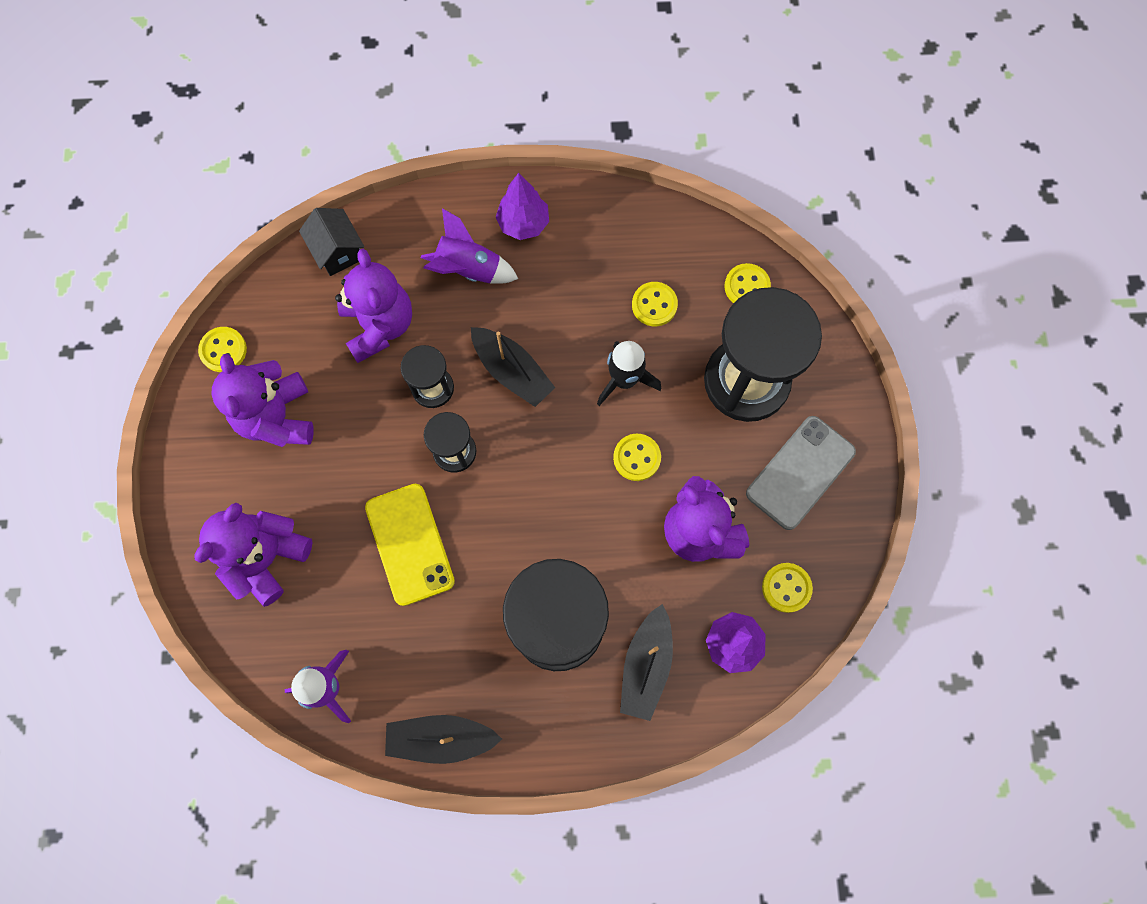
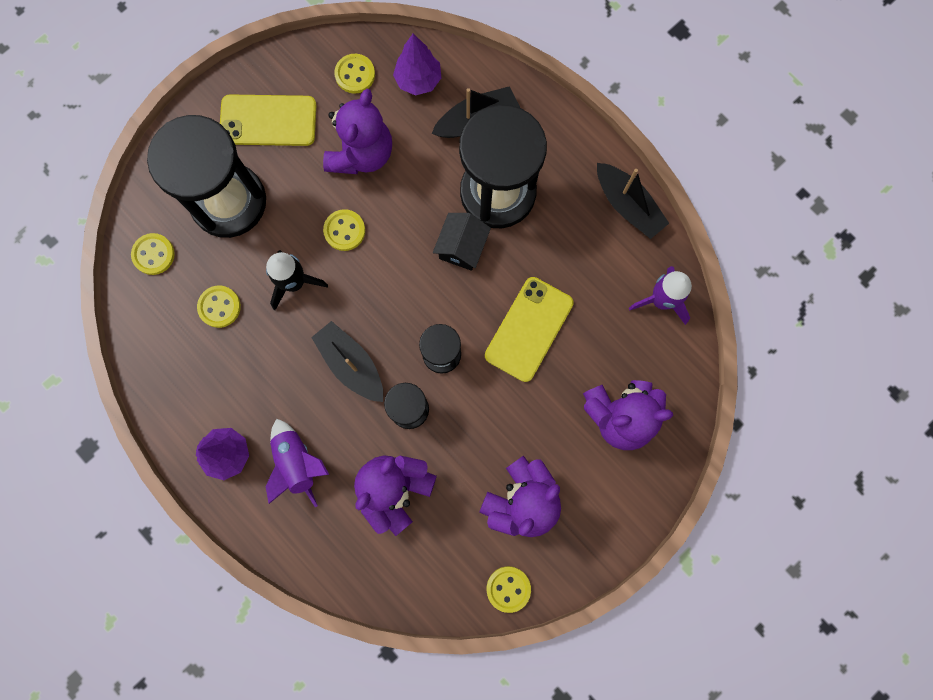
camera: 130 degrees left, 5 degrees up
(338, 251) = (362, 575): black house -> black house (461, 247)
(512, 371) = (351, 364): black boat -> black boat turned 45 degrees counterclockwise
(800, 472) = (268, 120): grey phone -> yellow phone

